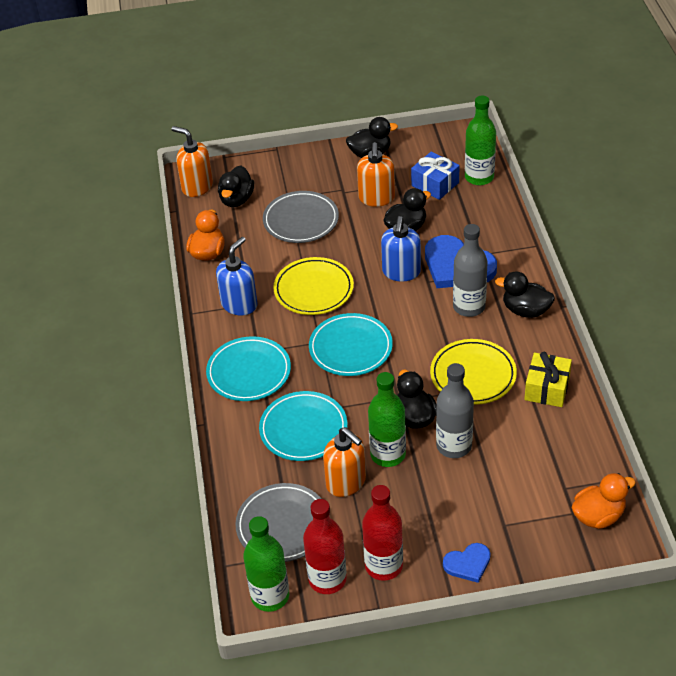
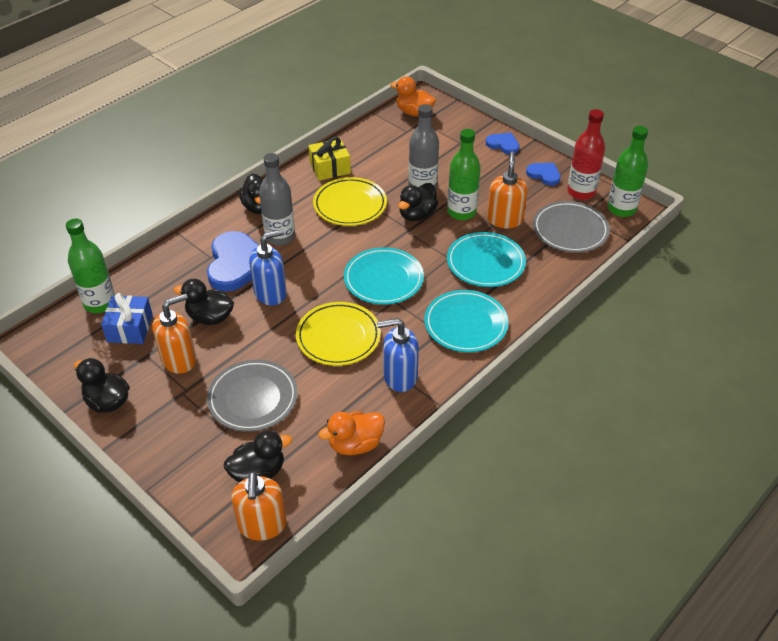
camera: 130 degrees left, 0 degrees up
(383, 566) = (544, 174): red bottle -> blue heart

